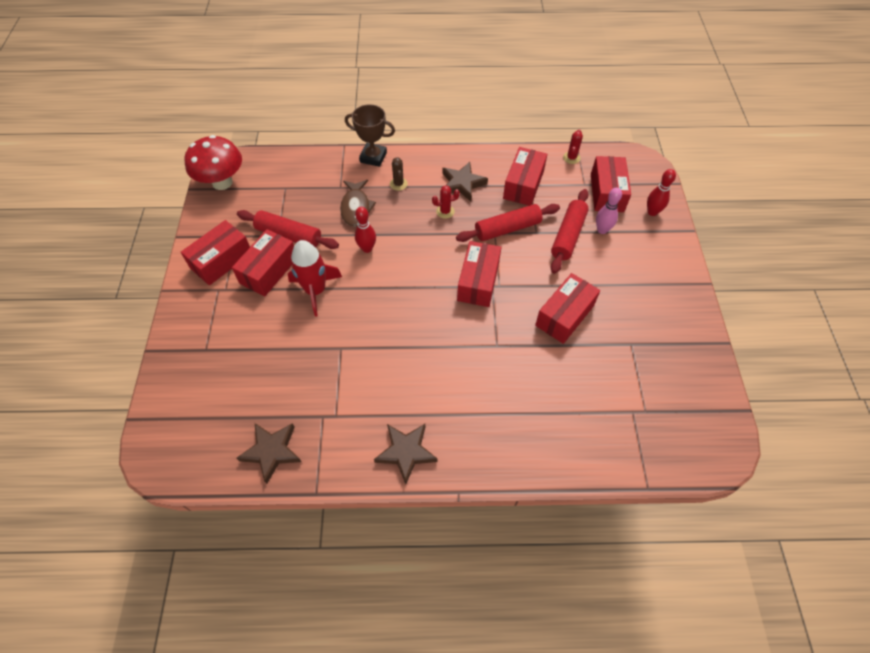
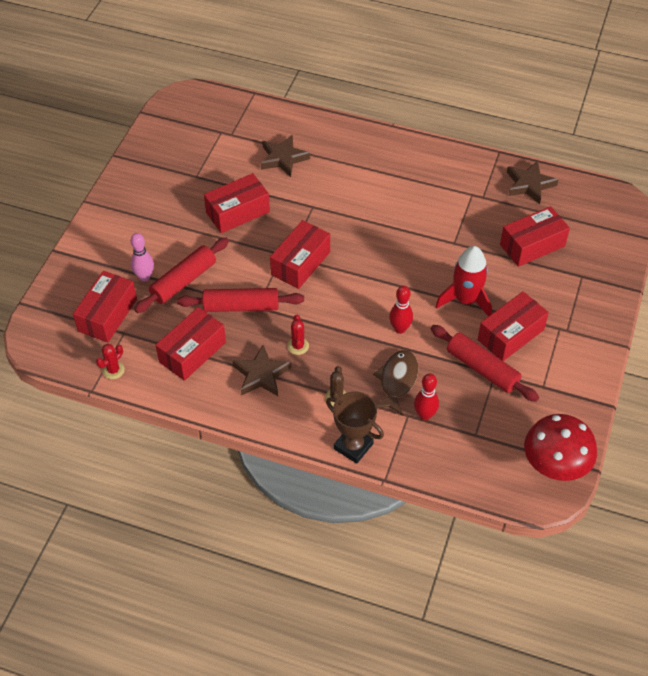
camera: 160 degrees left, 5 degrees down
(221, 260) = (561, 361): red box -> red box (532, 245)
(406, 452) = (422, 157): brown star -> brown star (283, 158)
(445, 211) = (298, 346): red cactus -> red cactus turned 75 degrees clockwise
(652, 212) = (78, 280): red bowling pin -> red bowling pin (425, 415)

